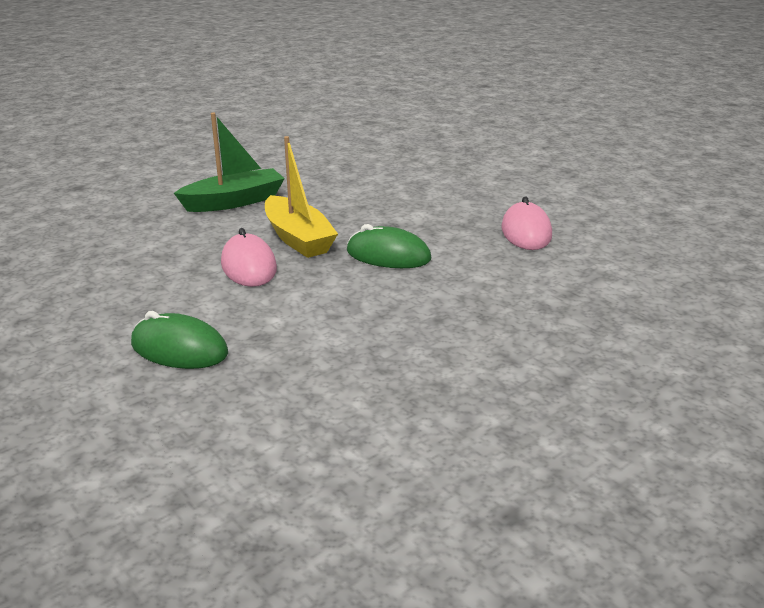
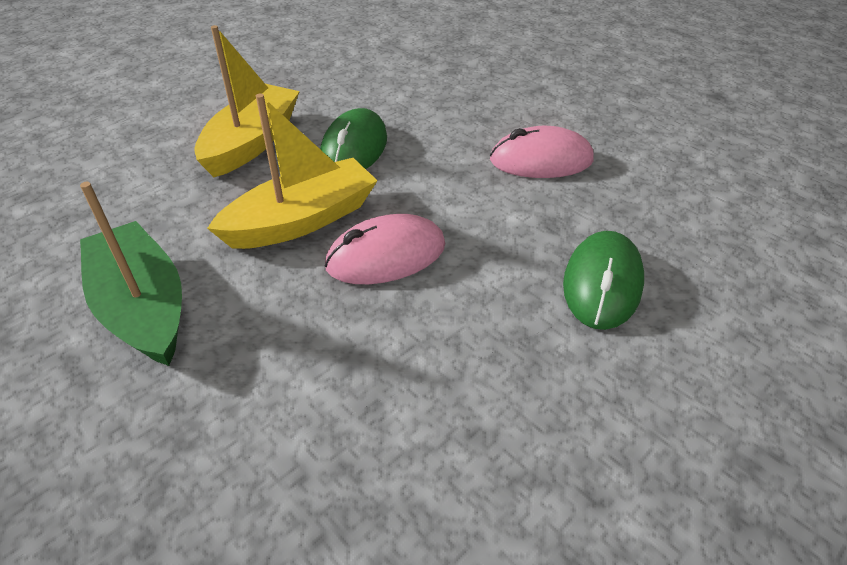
camera: 95 degrees left, 15 degrees up
(400, 218) = (252, 142): none -> yellow boat
(526, 232) = (301, 70): pink mouse -> pink mouse (541, 160)

